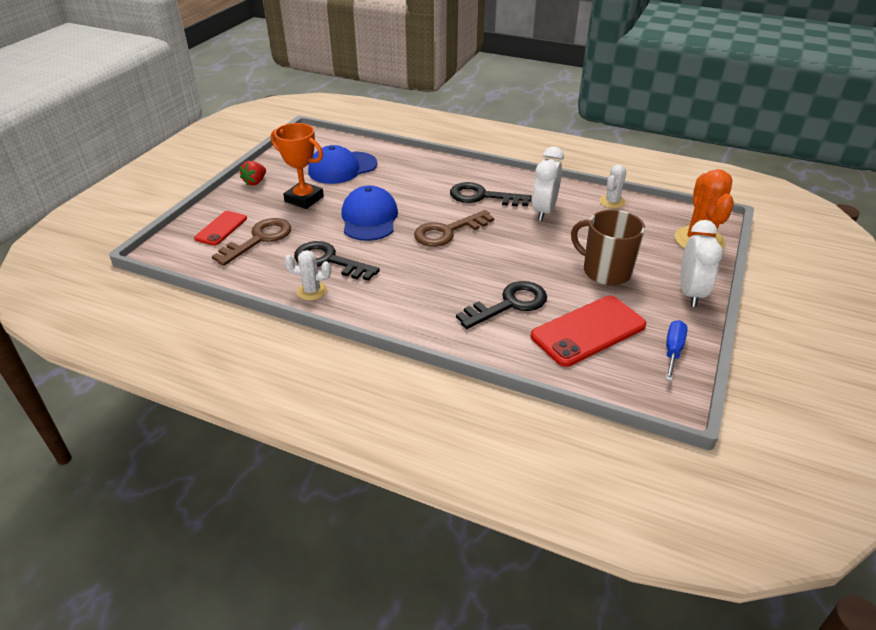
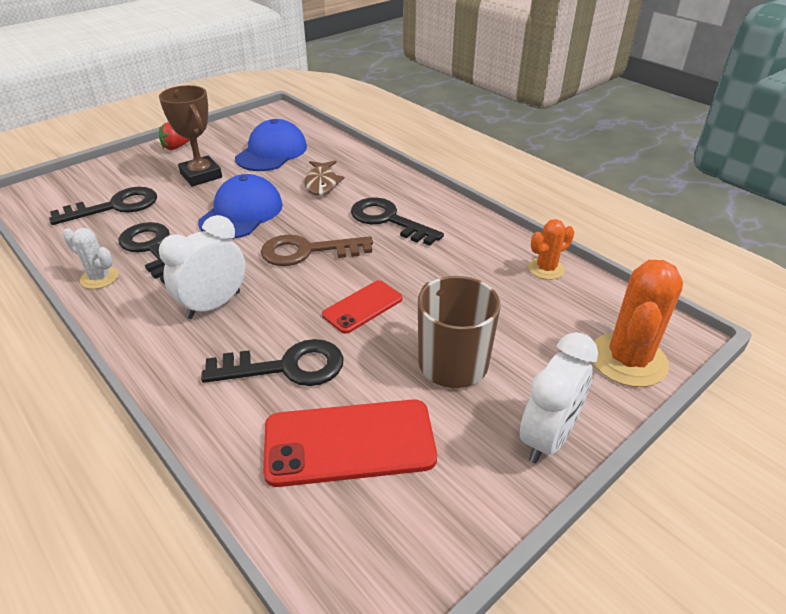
camera: 25 degrees right, 0 degrees up
(221, 228) = (95, 186): red phone -> red phone (362, 307)
(259, 239) = (115, 207): brown key -> black key
(304, 199) = (201, 175): orange trophy -> brown trophy
(342, 168) = (272, 152): blue cap -> blue cap turned 120 degrees clockwise
(407, 182) = (322, 183): none -> brown fish
(544, 211) = (445, 257): white clock -> white clock (213, 305)
(612, 202) = (546, 269): white cactus -> orange cactus
(673, 350) = (441, 522): blue screwdriver -> none

